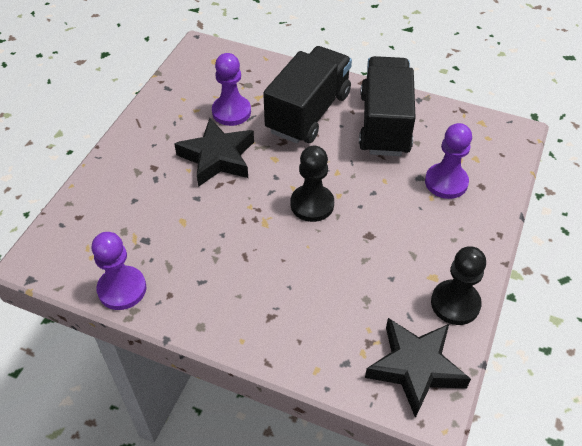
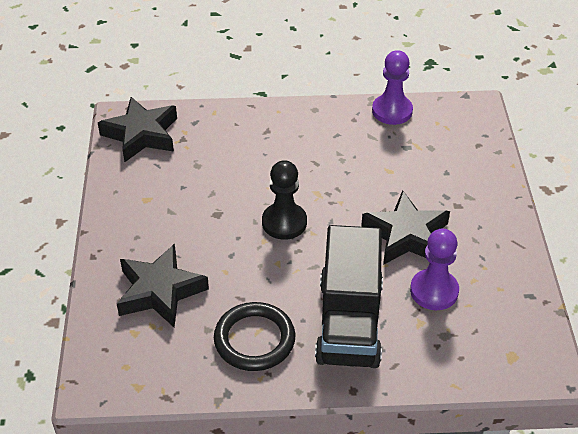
camera: 155 degrees right, 5 degrees down
(384, 124) = (254, 340): black truck -> black ring
(446, 182) = (160, 291): purple pawn -> black star
(455, 303) = (122, 185): black pawn -> none

